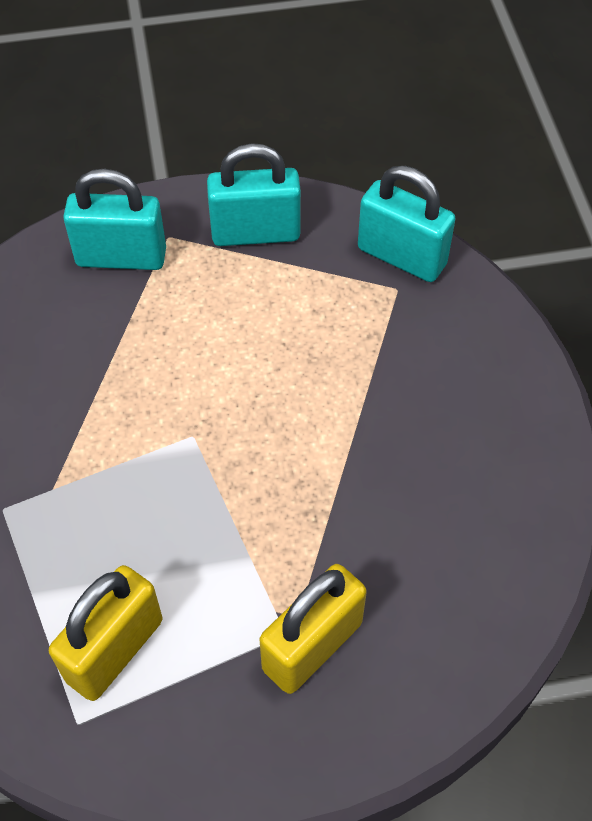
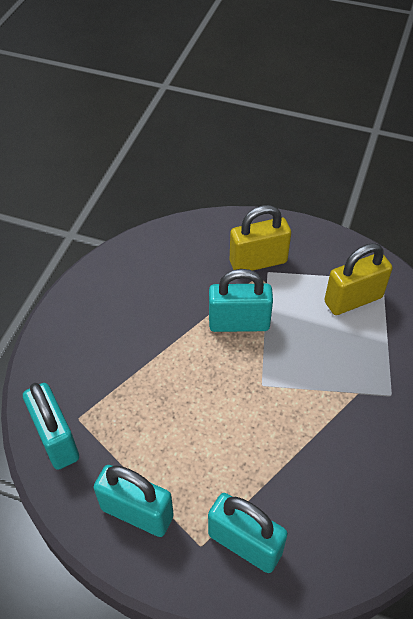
camera: 150 degrees left, 5 degrees down
(277, 512) = (239, 323): none -> turquoise padlock

